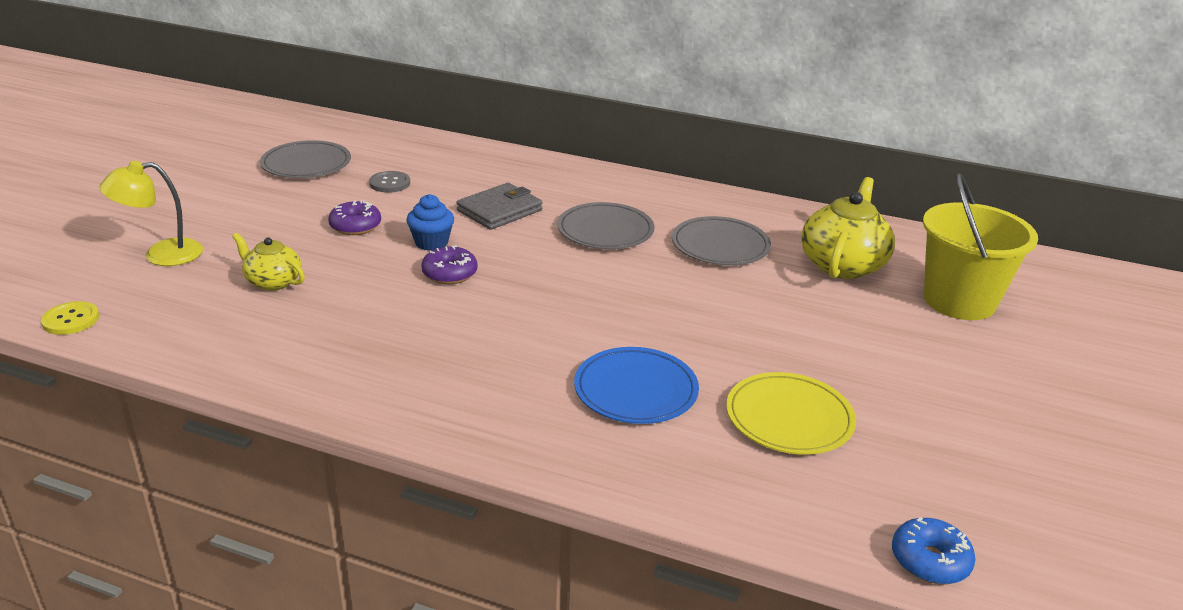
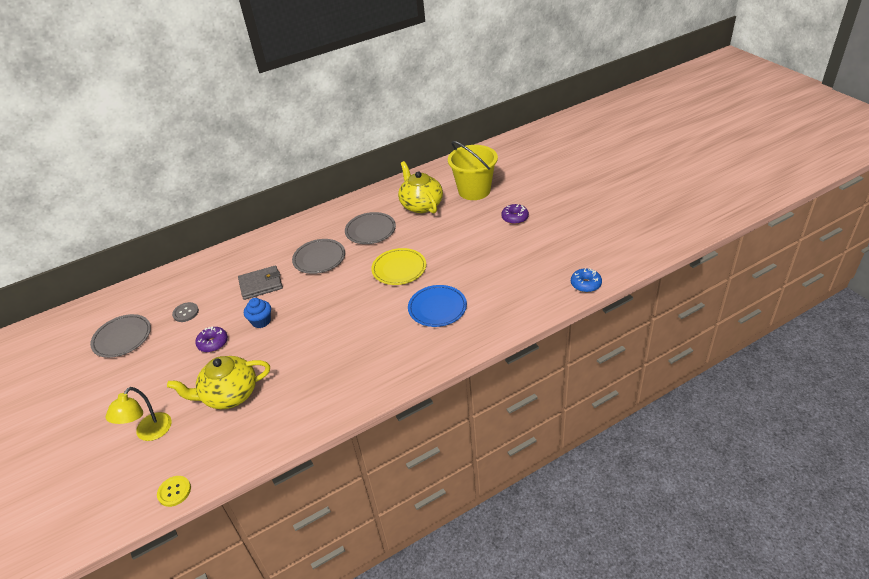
camera: 45 degrees left, 10 degrees up
(273, 282) = (229, 395): yellow teapot -> yellow teapot, size x1.72
(449, 274) = (295, 326): purple donut -> purple donut (515, 218)
(499, 210) = (261, 284): grey wallet -> grey wallet turned 75 degrees clockwise
(789, 418) = (492, 275): yellow plate -> yellow plate (399, 269)

